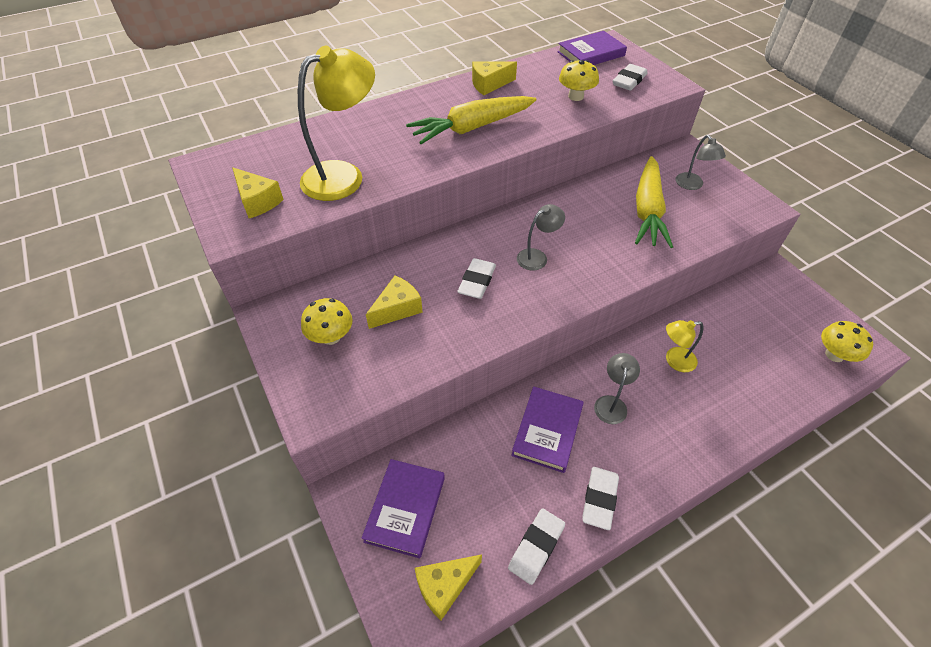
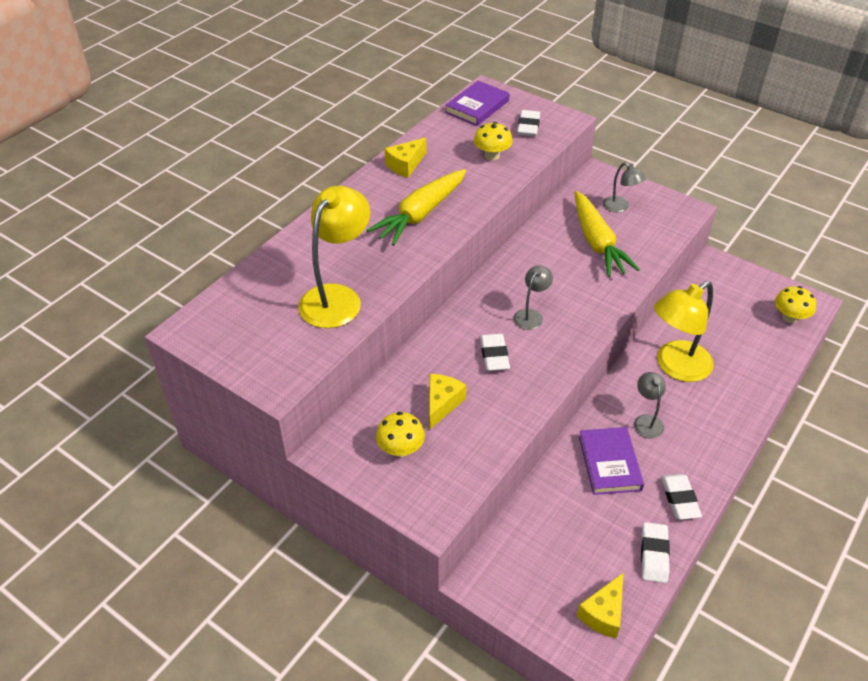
camera: 25 degrees left, 5 degrees down
(258, 201) = (275, 348): yellow cheese -> none
(405, 509) = (535, 572): purple book -> none
(674, 360) = (675, 367): yellow lamp -> yellow lamp, size x1.97

